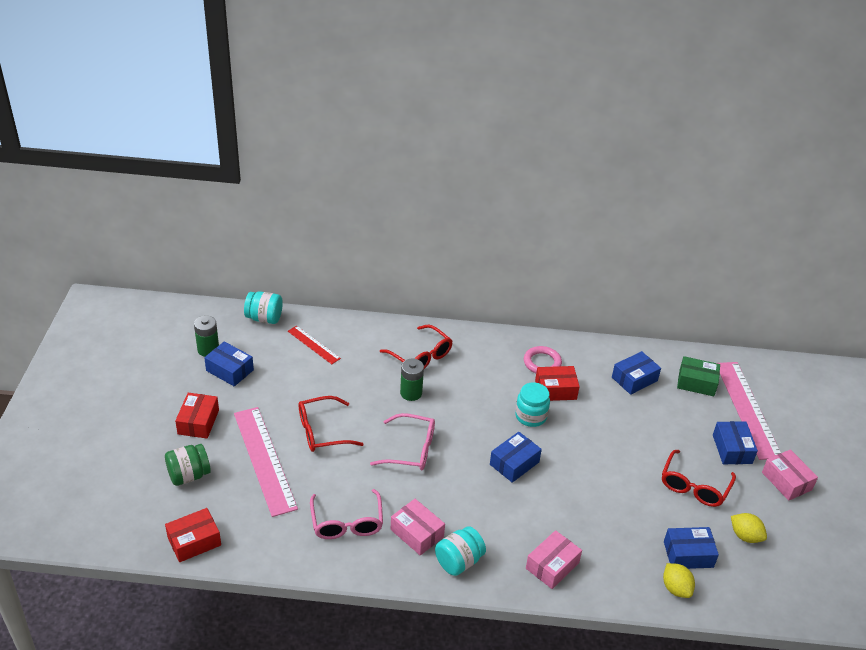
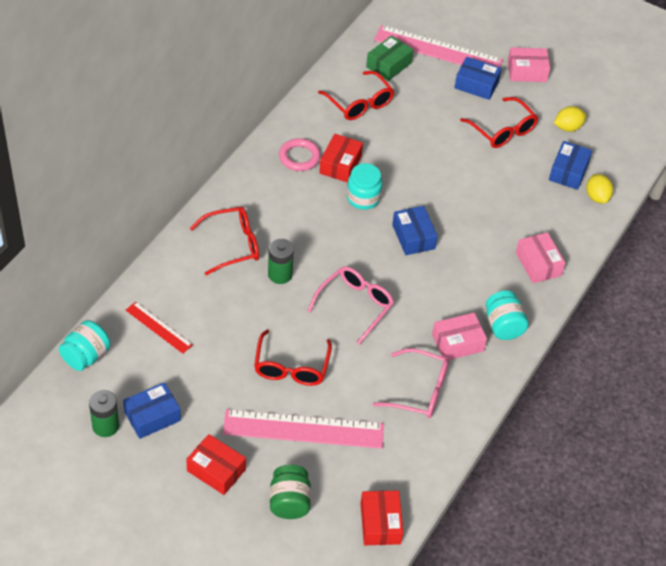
camera: 65 degrees left, 10 degrees up
(313, 345) = (158, 327): red ruler -> red ruler turned 60 degrees clockwise
(634, 379) = (360, 103): blue box -> red glasses
(676, 588) = (597, 197): yellow lemon -> yellow lemon turned 75 degrees clockwise

